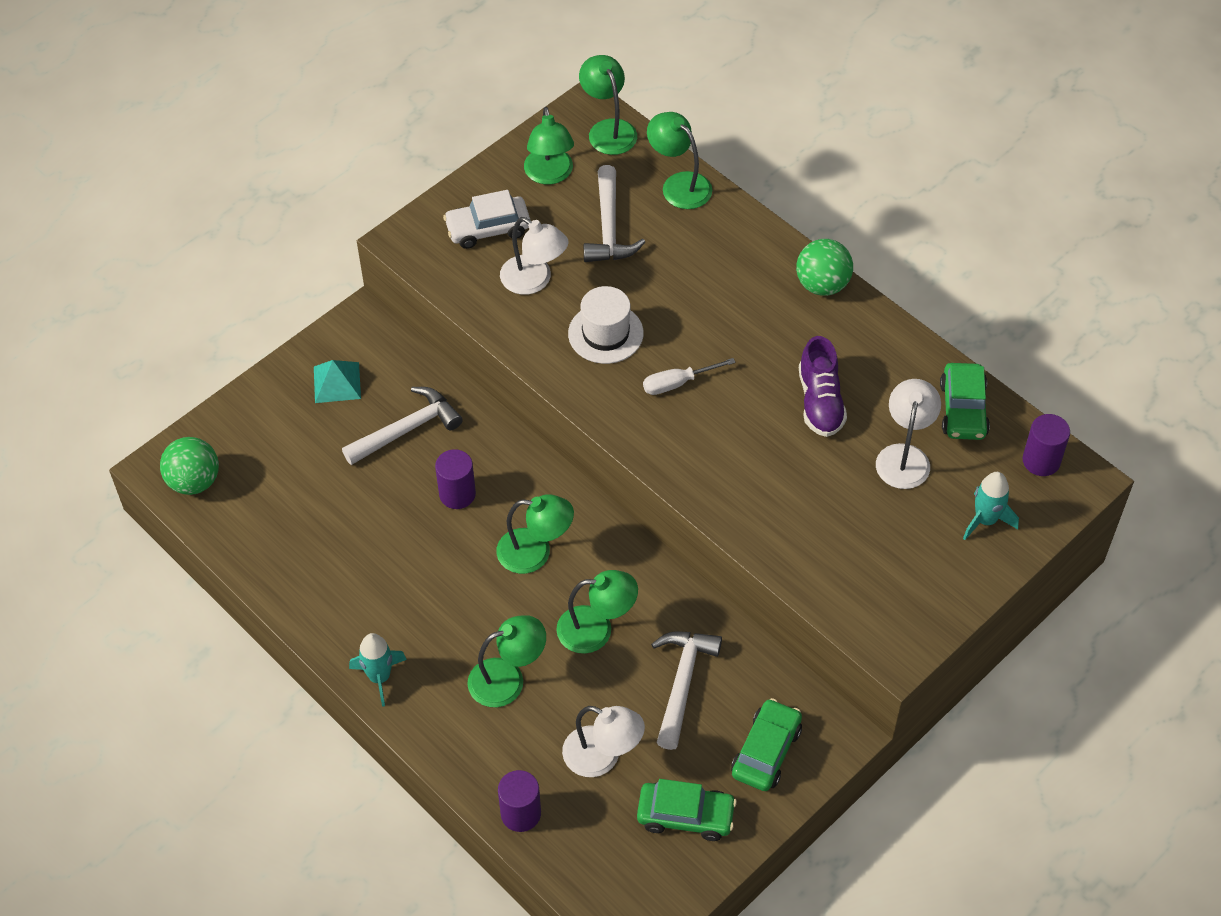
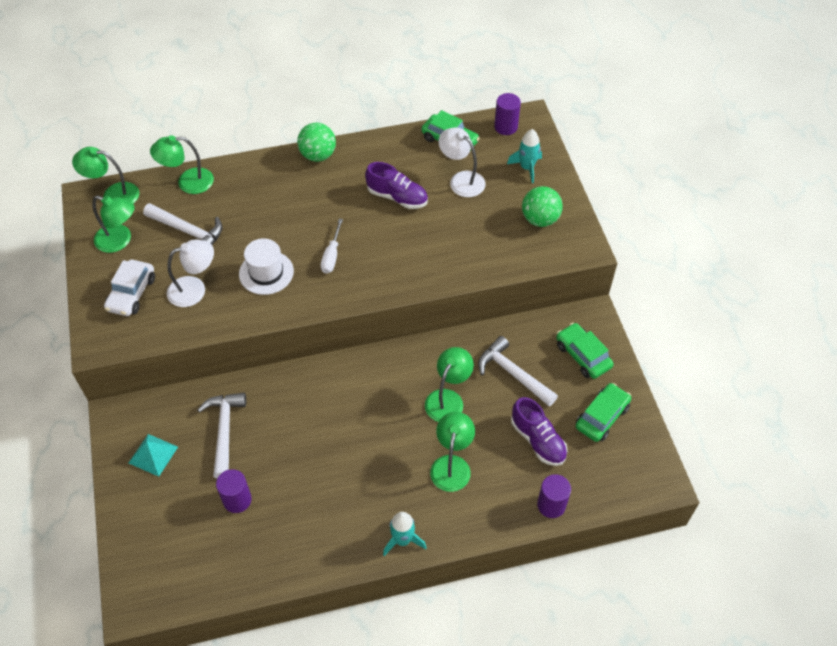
camera: 60 degrees left, 0 degrees up
(194, 481) = (161, 587): green ball -> green ball (540, 219)
(457, 494) = (296, 426): purple cylinder -> purple cylinder (237, 500)
(535, 552) = (371, 404): green lamp -> none
(602, 757) = (538, 440): white lamp -> purple shoe

